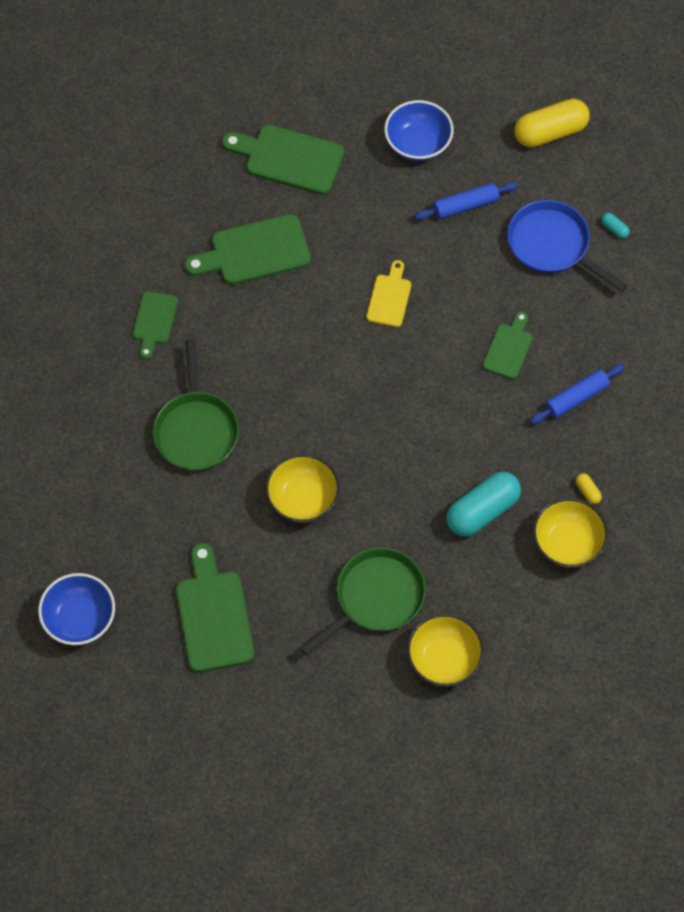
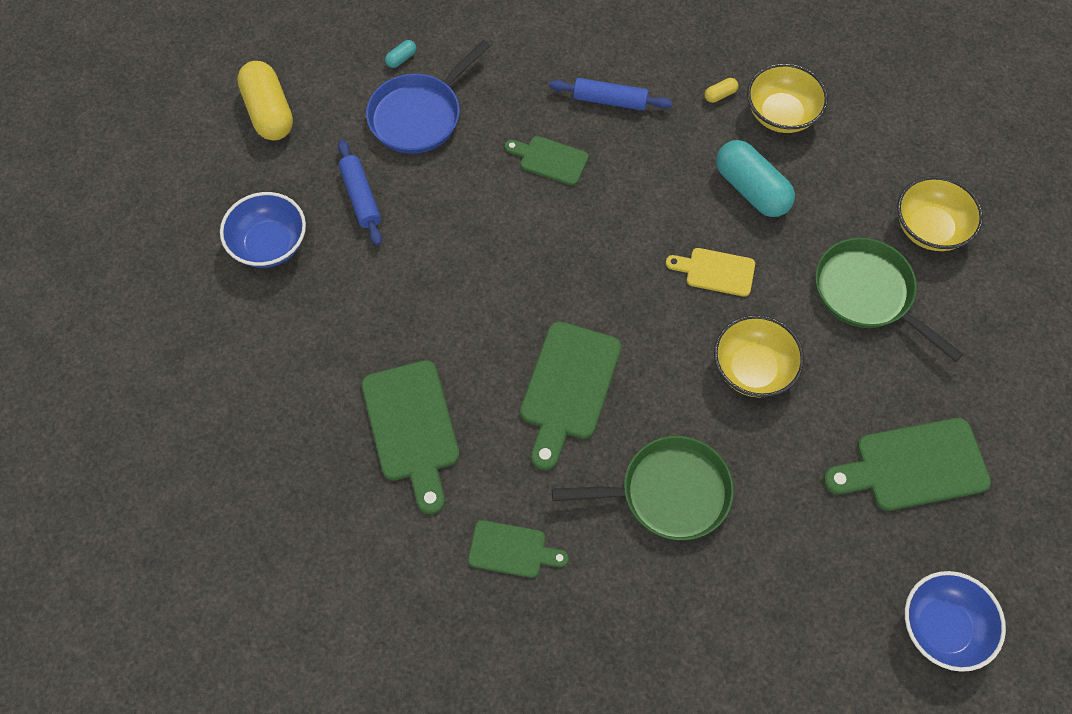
camera: 90 degrees left, 0 degrees up
(289, 159) = (276, 389): green cutting board -> green cutting board (568, 387)
(389, 298) = (482, 277): yellow cutting board -> yellow cutting board (715, 272)
(576, 398) = (610, 100): blue rolling pin -> blue rolling pin turned 45 degrees counterclockwise

